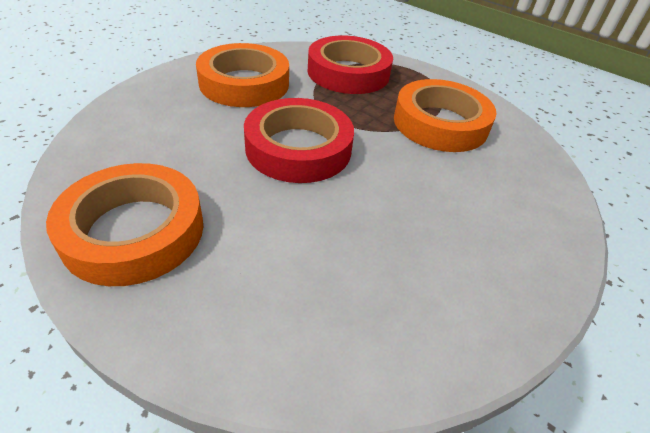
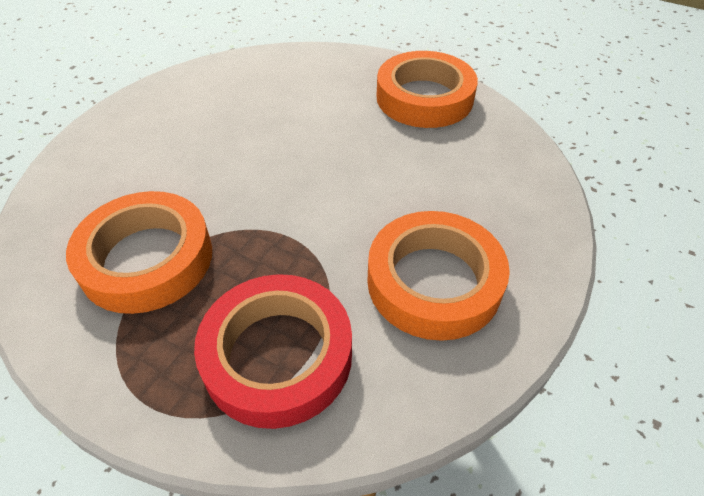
camera: 175 degrees right, 5 degrees up
(298, 148) = (326, 186): red tape -> none

